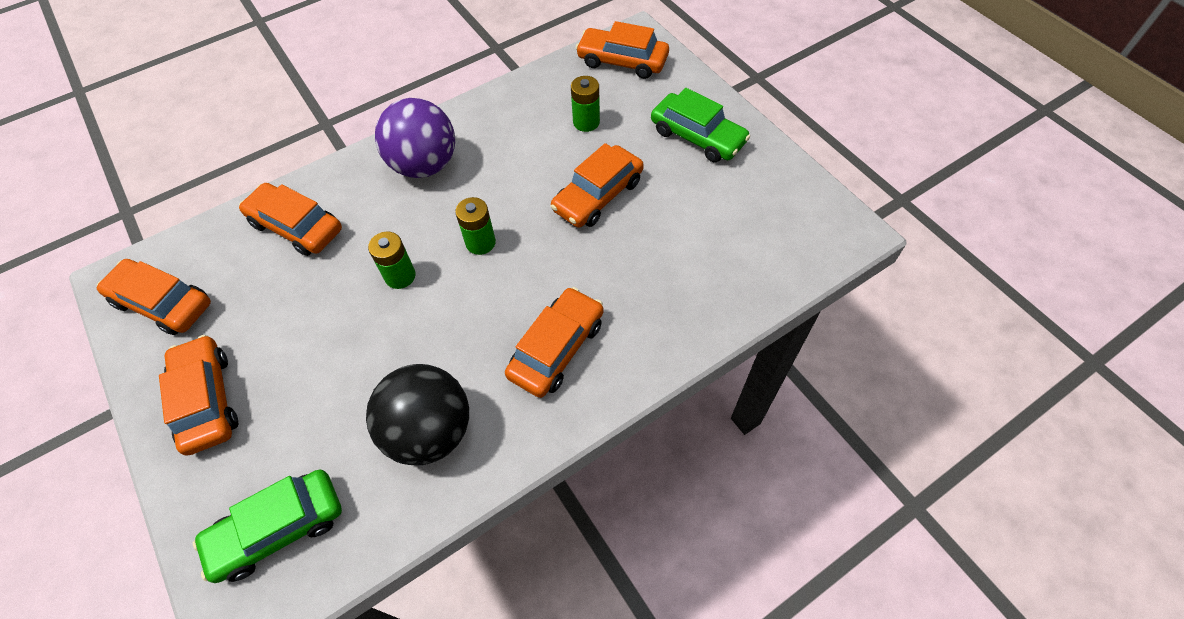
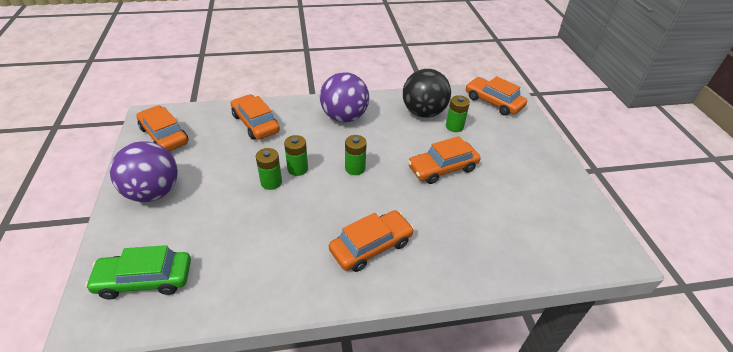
camera: 20 degrees right, 15 degrees down
(207, 400) = (153, 192): orange car -> purple ball
(373, 312) = (271, 182): none -> green battery
(430, 431) = (265, 262): black ball -> black ball (423, 112)
(697, 136) = (526, 158): green car -> none

